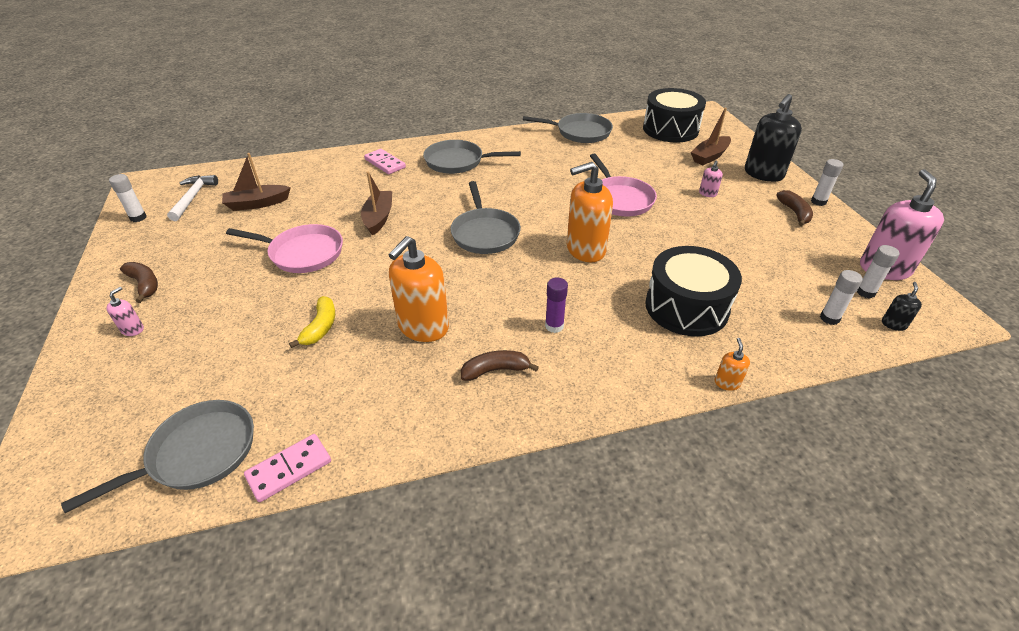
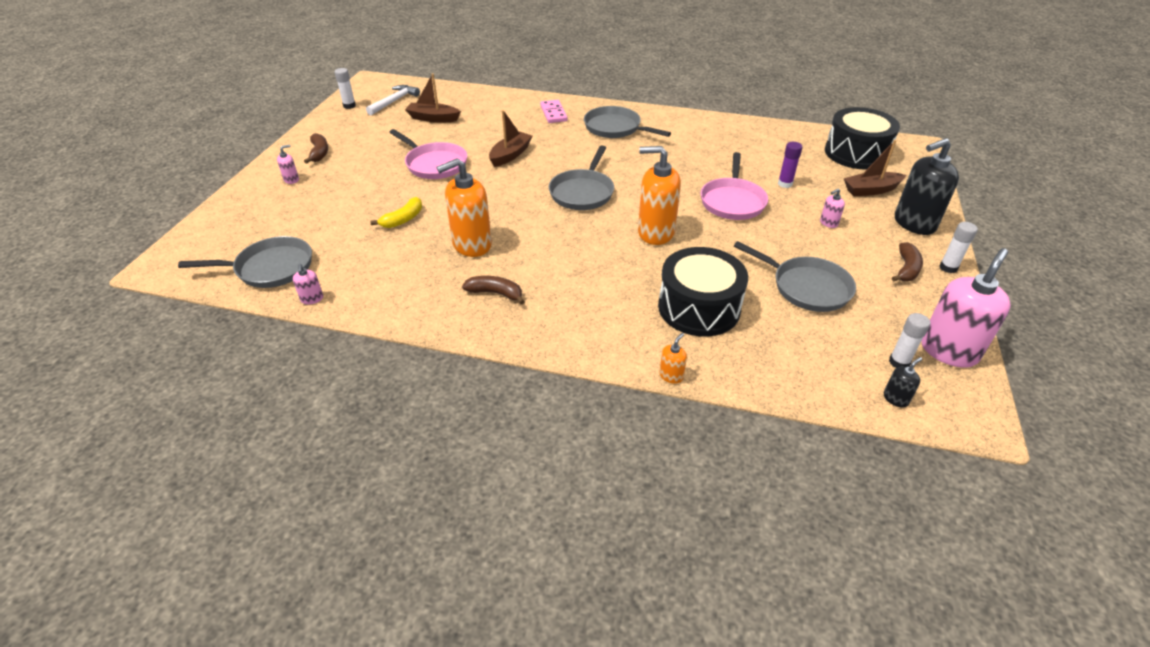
camera: 30 degrees right, 0 degrees up
(289, 469) = (312, 299): pink domino -> pink soap dispenser
(554, 326) = (570, 280): purple glue stick -> purple glue stick (785, 184)
(580, 132) = (755, 132): grey pan -> grey pan (806, 287)
(829, 318) = (831, 368): white glue stick -> none

